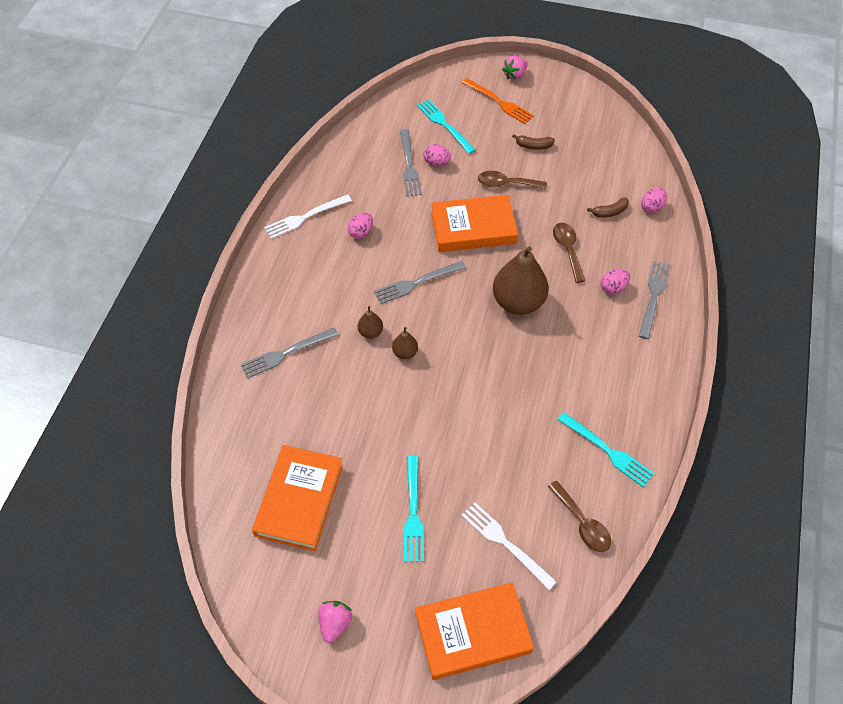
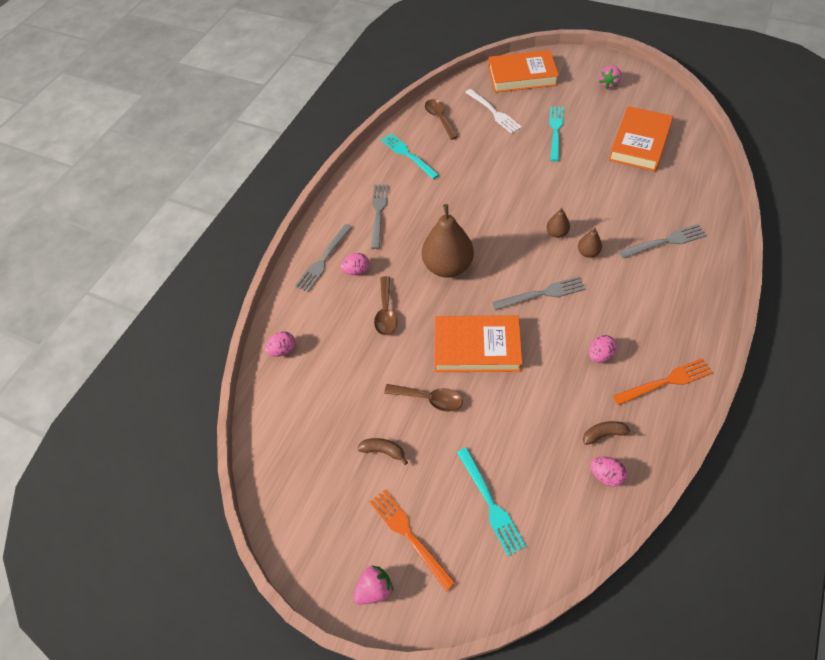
camera: 165 degrees left, 0 degrees up
(304, 217) = (666, 381): white fork -> orange fork
(409, 166) = (541, 440): grey fork -> grey fork (378, 212)
(436, 162) = (507, 441): pink egg -> pink egg (605, 475)
(610, 212) = (328, 349): brown banana -> brown banana (604, 434)

